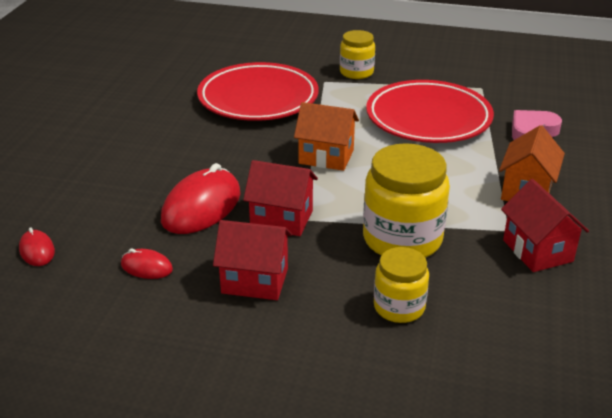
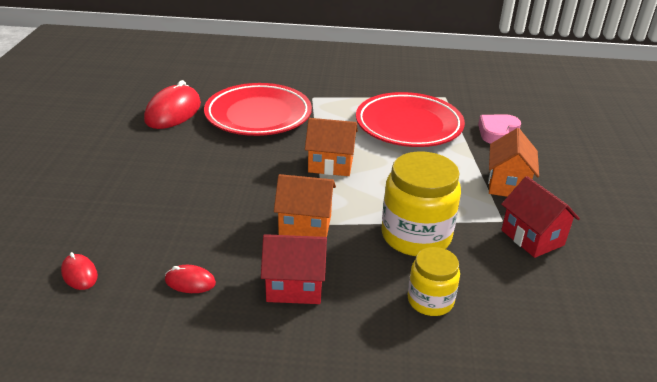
camera: 10 degrees left, 0 degrees up
(201, 207) = (229, 219): red mouse -> red mouse (173, 112)
(281, 219) = (305, 225): red house -> orange house
(356, 72) = (338, 88): yellow jar -> none

